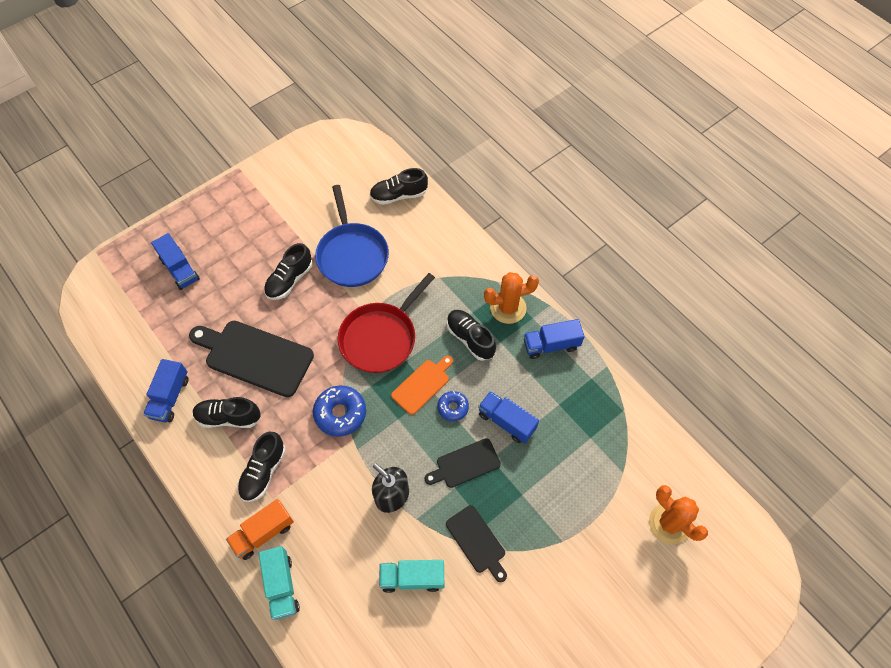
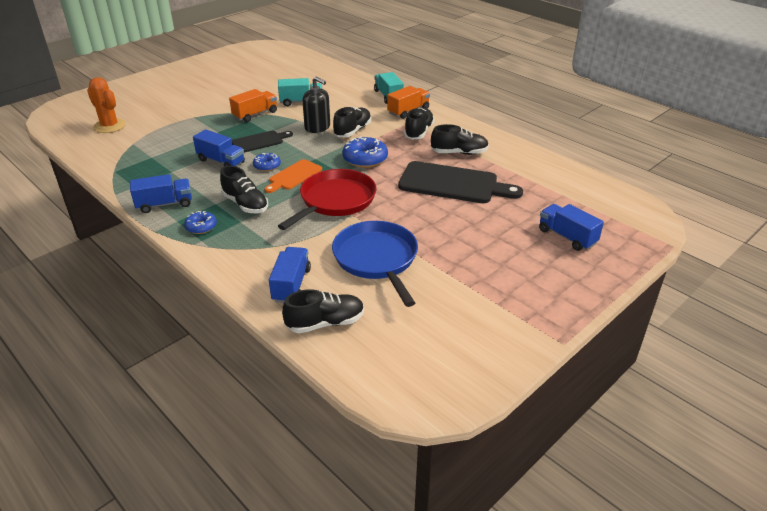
camera: 175 degrees right, 25 degrees down
(170, 397) = (515, 160): blue truck -> blue truck (291, 285)
(289, 280) = (441, 235): black shoe -> black shoe (352, 131)
(477, 541) = (255, 114): black cutting board -> orange truck
(508, 308) = (201, 227): orange cactus -> blue donut

